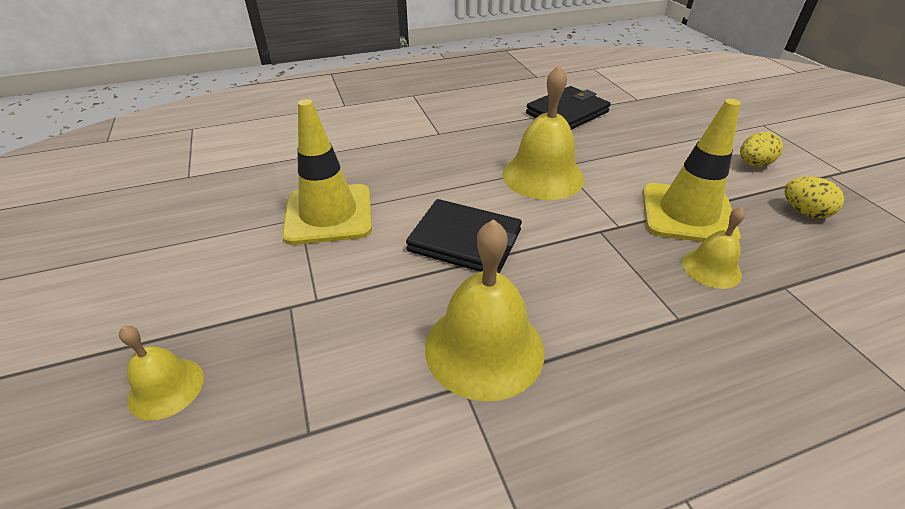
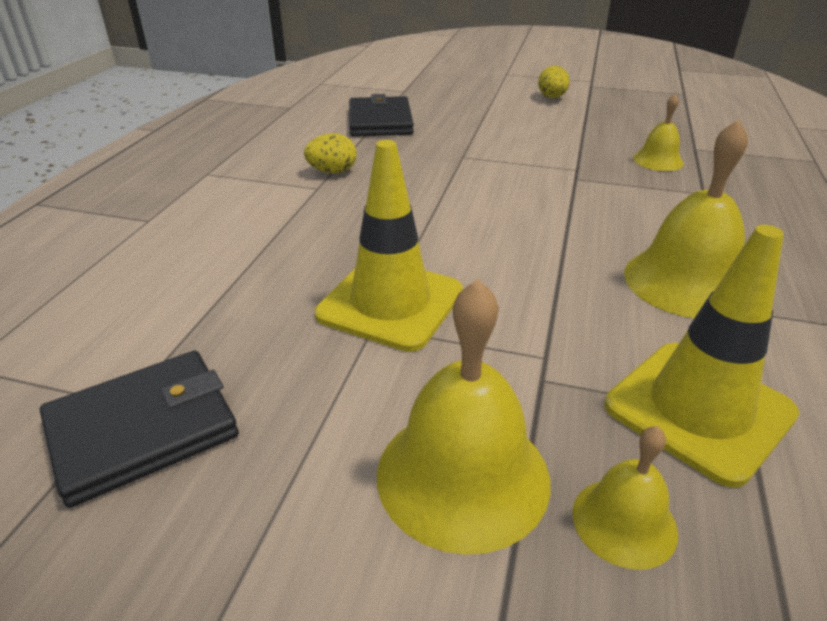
camera: 55 degrees left, 5 degrees down
(465, 241) = (529, 239): black wallet -> black wallet (143, 429)
(542, 176) = (469, 169): yellow bell -> yellow bell (463, 475)
(687, 214) = (587, 141): yellow traffic cone -> yellow traffic cone (699, 409)
(804, 212) = (623, 109): yellow egg -> yellow egg (332, 172)

